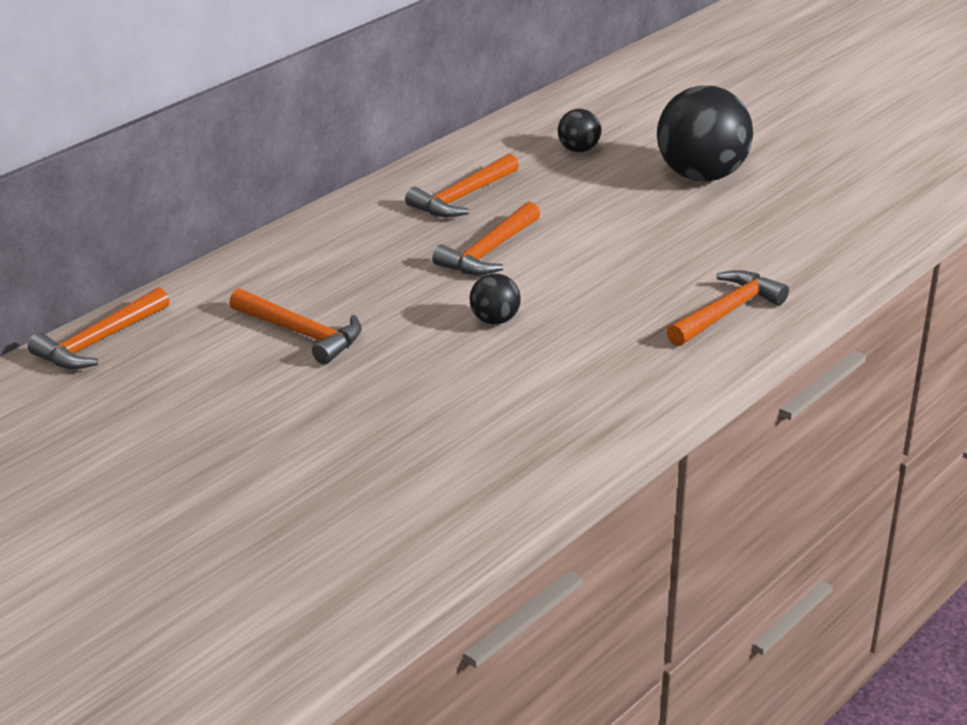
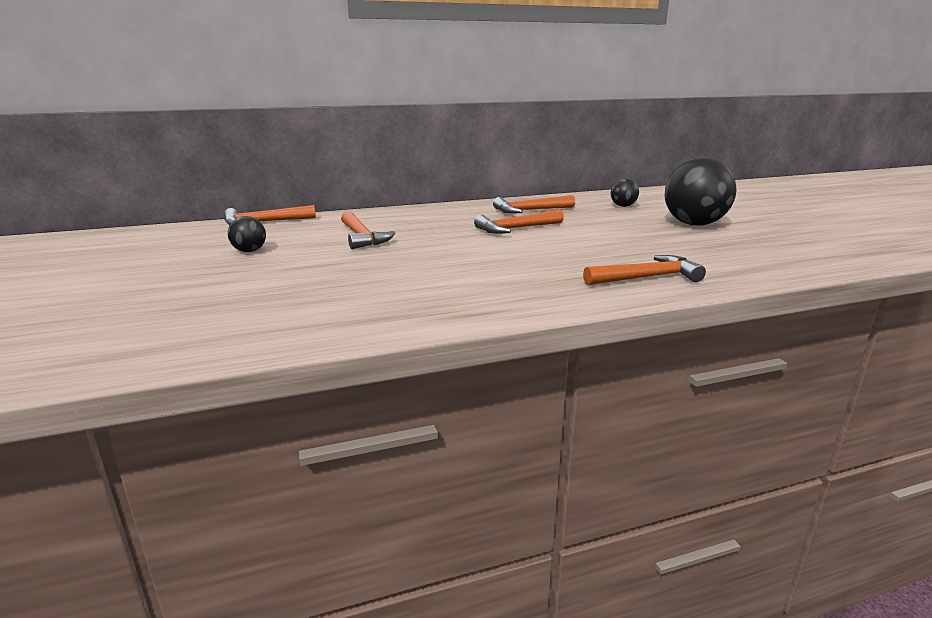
camera: 30 degrees right, 10 degrees down
(494, 320) = (478, 252): black ball -> black ball (249, 251)

